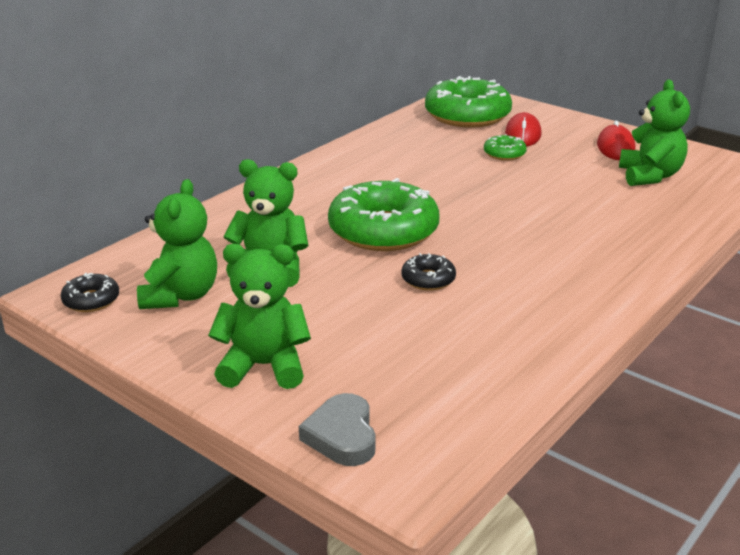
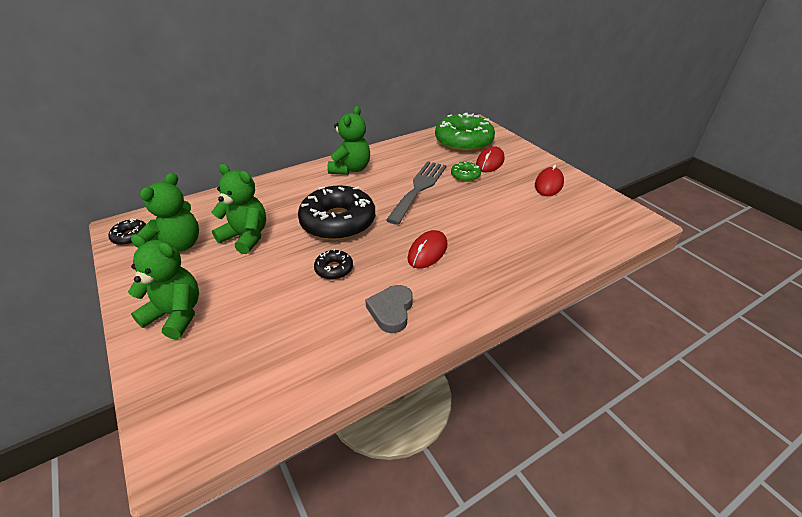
camera: 20 degrees right, 10 degrees up
(342, 436) = (170, 391): grey heart -> grey heart (391, 311)
(383, 231) = (338, 222): green donut -> black donut
(457, 177) = (419, 188): none -> grey fork
(529, 240) = (427, 252): none -> red mouse
(649, 176) = (557, 214): green teddy bear -> green teddy bear (351, 169)

